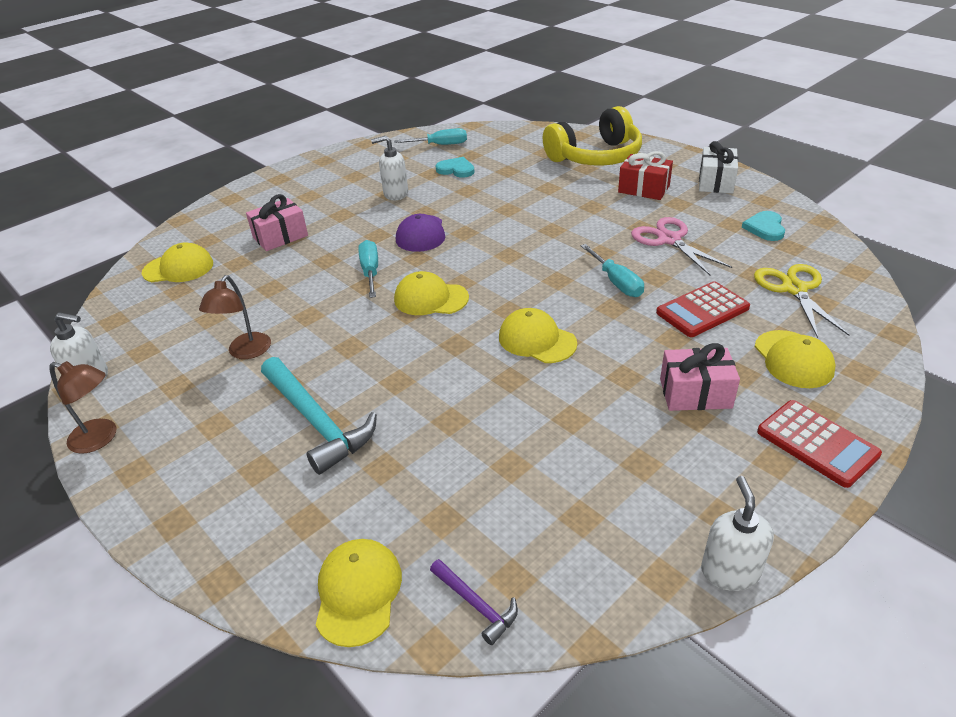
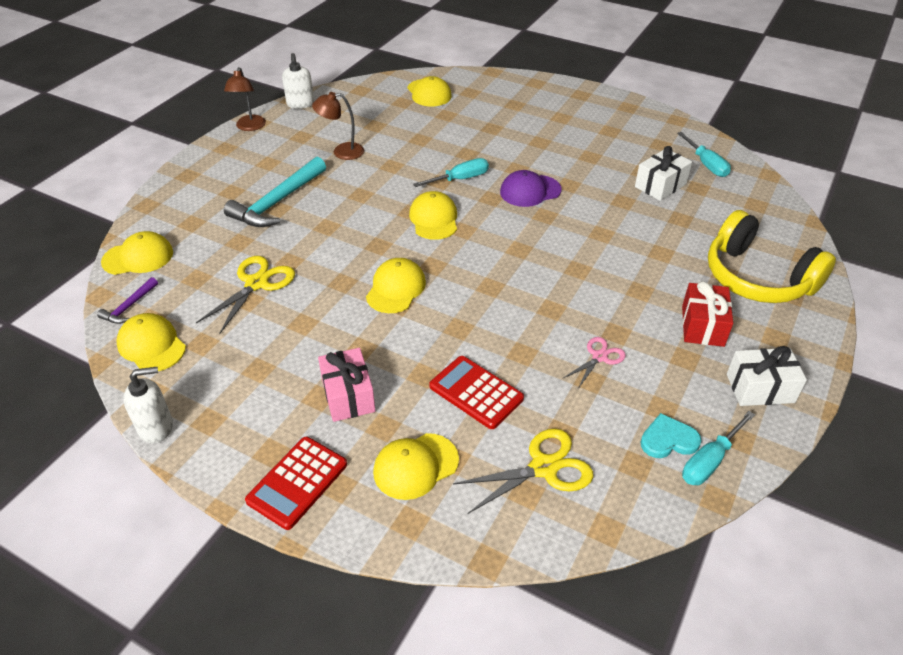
camera: 70 degrees right, 5 degrees up
(280, 236) = (491, 122): pink gift -> none
(395, 194) = (591, 161): white soap dispenser -> none
(456, 169) = (660, 185): turquoise heart -> white gift
(481, 455) = (256, 283): none -> yellow scissors
(571, 575) = (151, 345): none -> yellow cap
(616, 282) = (502, 326): turquoise screwdriver -> turquoise screwdriver (710, 460)
(669, 240) = (599, 357): pink scissors -> pink scissors, size x0.60

